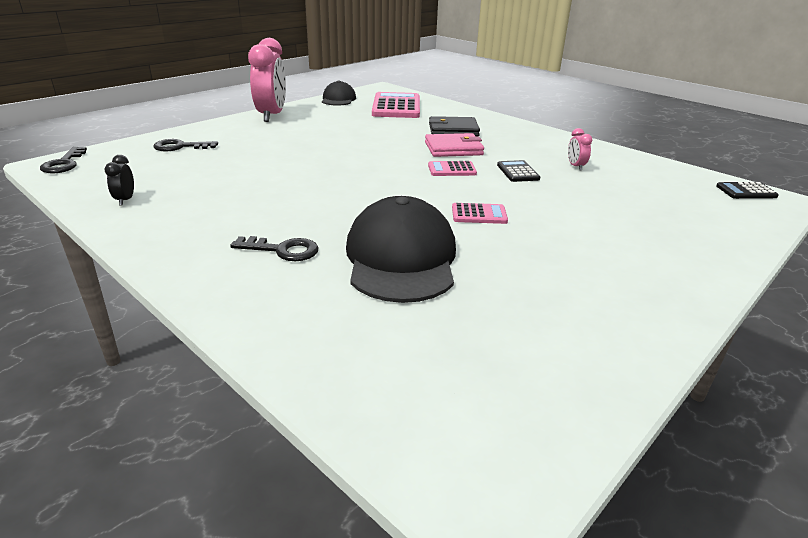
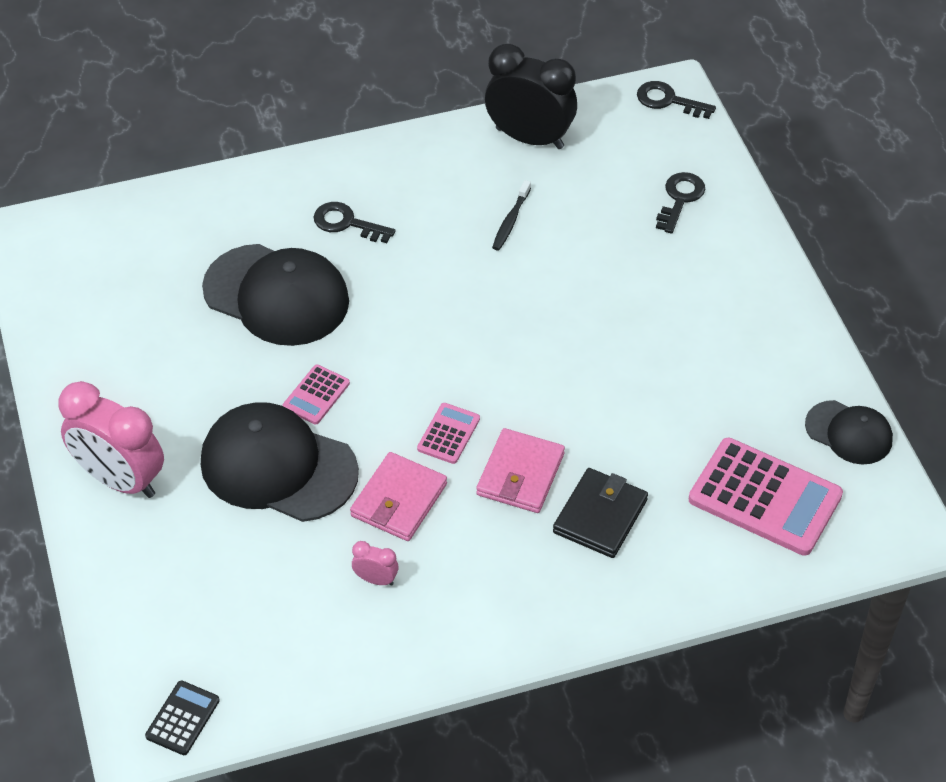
camera: 120 degrees right, 20 degrees up
(125, 200) = (529, 138): black clock -> black clock, size x2.34
(235, 188) = (511, 221): none -> black toothbrush
(272, 115) = (783, 318): pink clock -> pink clock (120, 480)
(283, 250) = (346, 223): black key -> black key turned 75 degrees clockwise
(518, 172) = (399, 500): black calculator -> pink wallet
(554, 211) = (278, 467): none -> black cap

